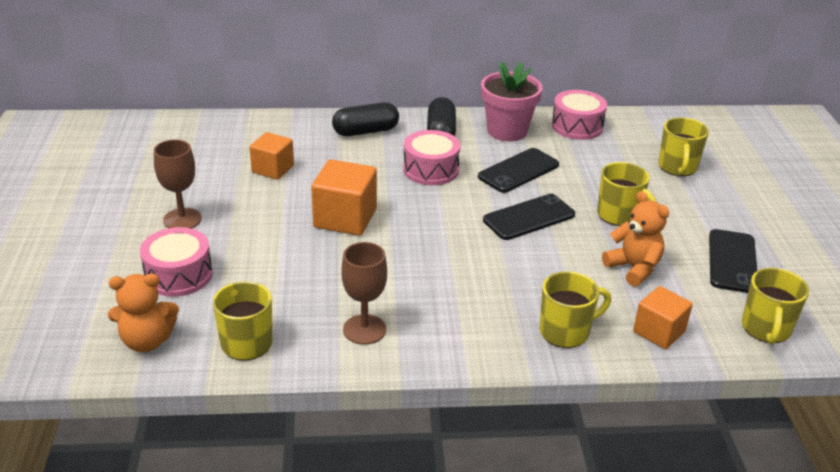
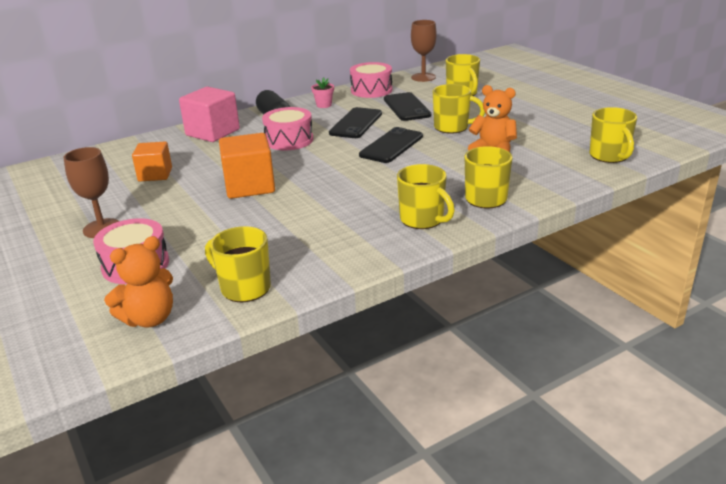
camera: 25 degrees left, 5 degrees down
(364, 329) = (337, 246): brown goblet -> brown goblet (423, 77)
(365, 131) = (212, 132): black capsule -> pink cube
(474, 332) = (423, 220): none -> yellow mug
(507, 131) = (324, 105): pink flower pot -> pink flower pot, size x0.45
(659, 332) = (547, 178): orange cube -> none
(732, 261) = (550, 129): black phone -> black phone (406, 107)

